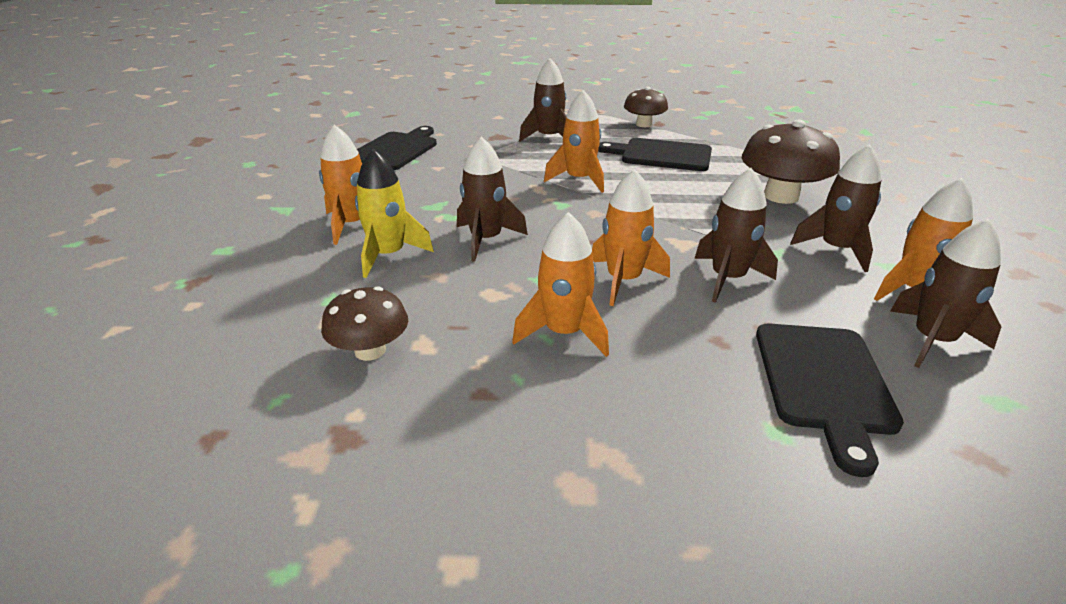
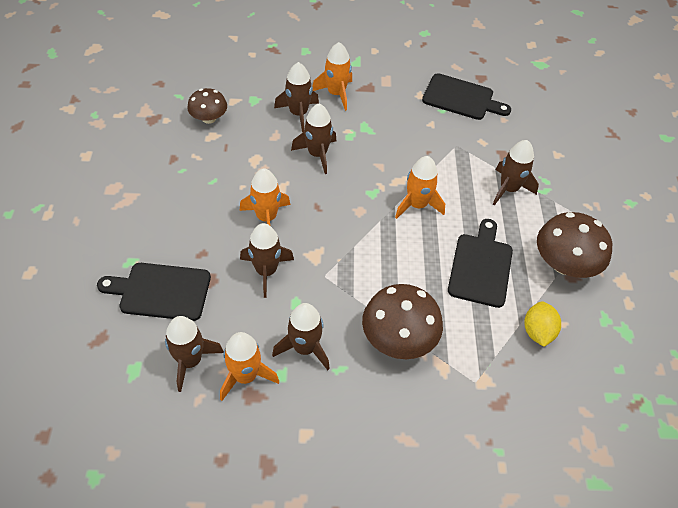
camera: 85 degrees right, 20 degrees up
(388, 255) = (298, 114): yellow rocket -> brown rocket
(564, 333) = (216, 188): orange rocket -> none
(644, 124) = (564, 264): brown mushroom -> brown mushroom, size x1.61
(730, 139) = (537, 332): none -> yellow lemon

